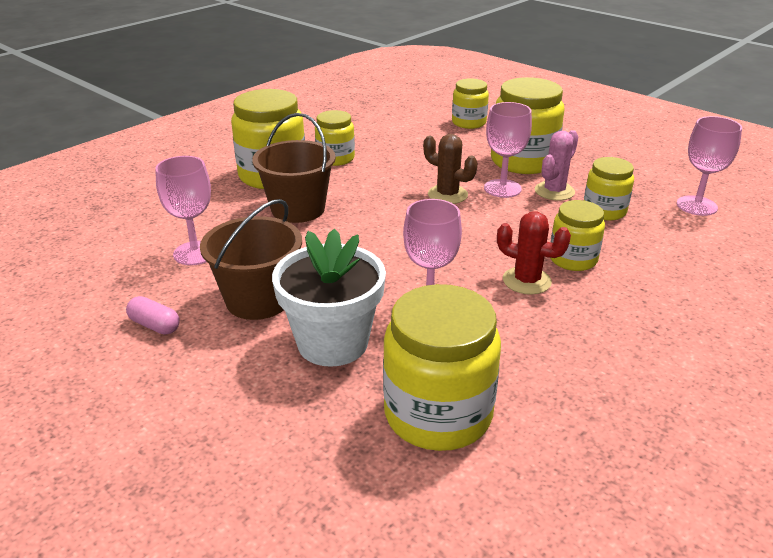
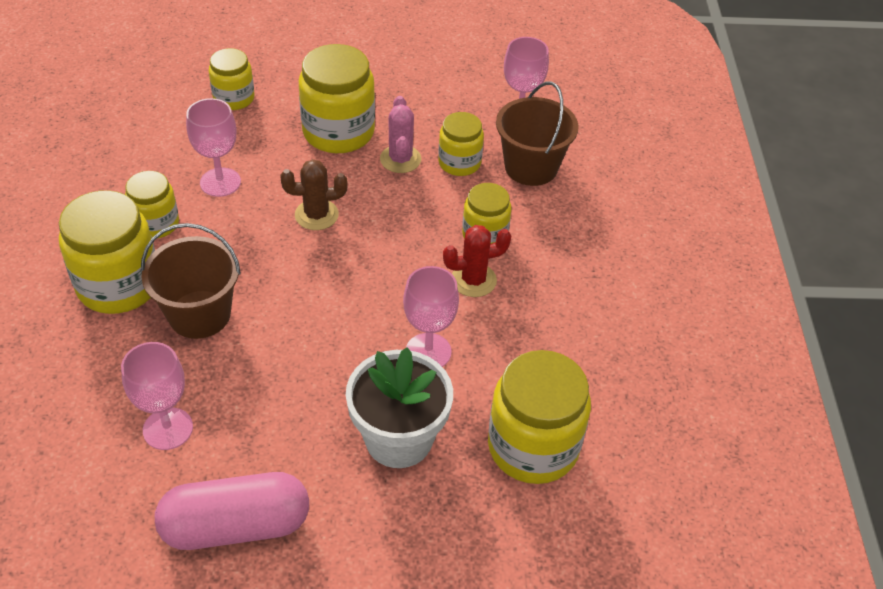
camera: 45 degrees left, 15 degrees up
(155, 325) = (236, 526): pink capsule -> pink capsule, size x2.27
(258, 300) = (291, 439): brown bucket -> brown bucket (531, 167)
(502, 188) = (355, 179): pink goblet -> pink goblet (220, 182)

